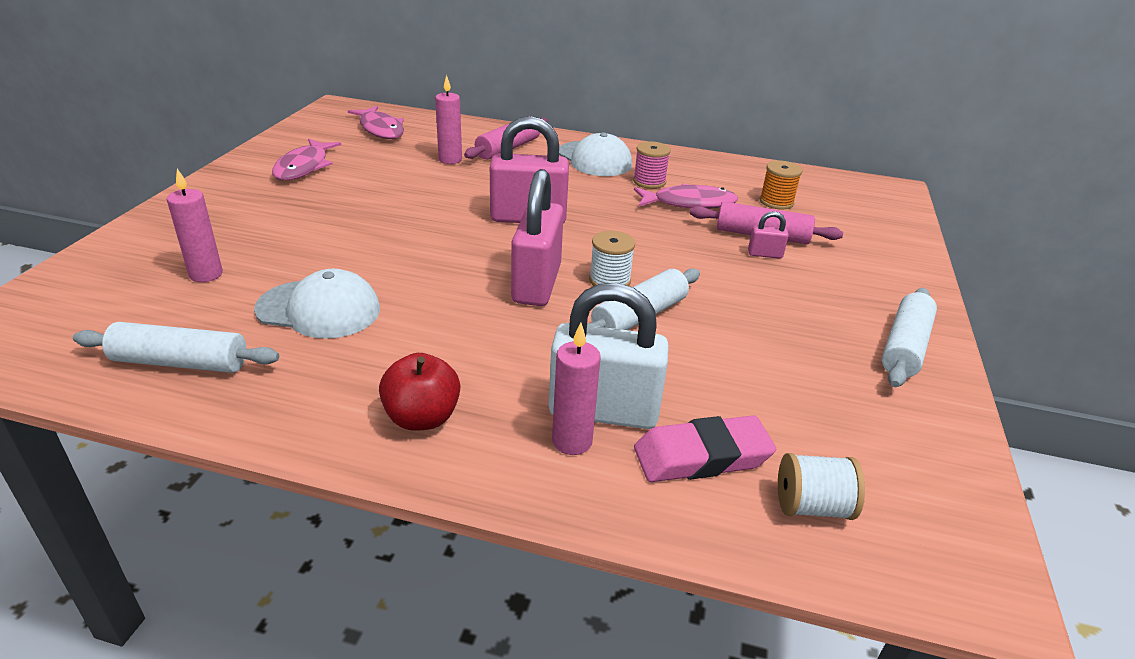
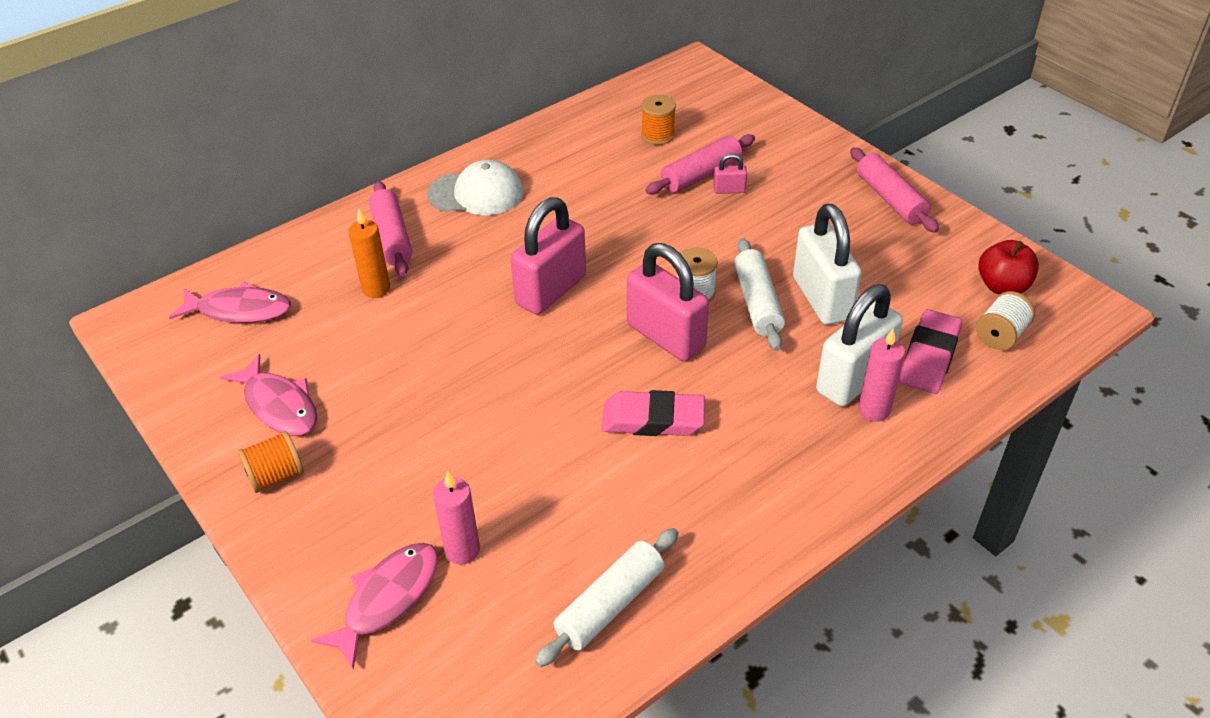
camera: 50 degrees left, 10 degrees up
(236, 187) = (276, 476): none -> orange spool
(319, 309) = (595, 487): white cap -> none
(422, 418) = (795, 477): red apple -> red apple (1002, 286)
(426, 311) = (653, 419): none -> pink eraser
(450, 160) = (376, 289): pink candle -> orange candle
(649, 182) = (554, 184): pink spool -> none
(689, 203) = (615, 183): pink fish -> pink fish (387, 599)
(694, 352) = (821, 299): none -> white padlock
(765, 254) = (729, 190): pink padlock -> pink padlock turned 45 degrees clockwise
(904, 347) = (890, 199): white rolling pin -> pink rolling pin

